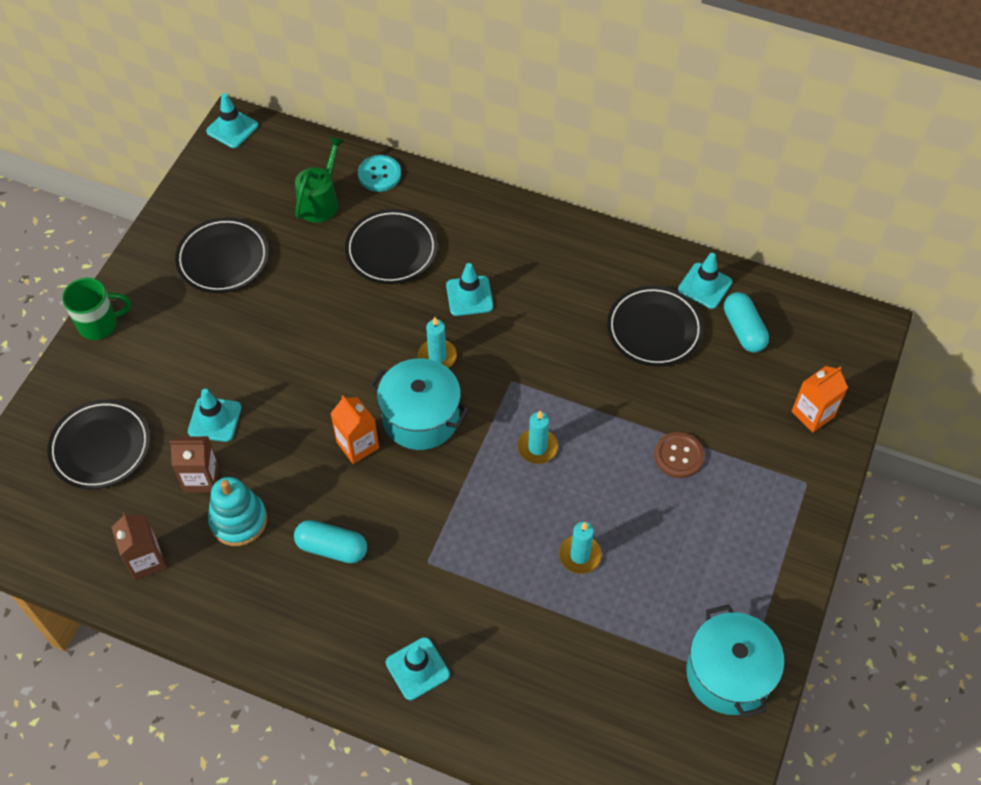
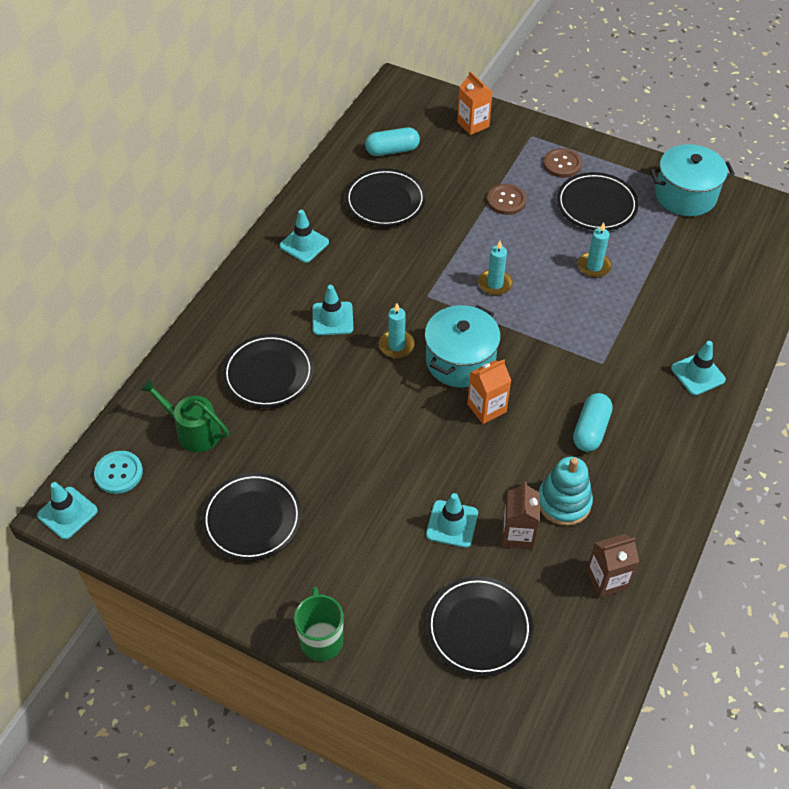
camera: 85 degrees left, 5 degrees down
(379, 174) = (170, 380): turquoise button -> turquoise button (119, 473)
(688, 560) = (596, 205): none -> black plate
(704, 286) = (346, 167): turquoise traffic cone -> turquoise traffic cone (304, 244)
(759, 519) = (562, 164): none -> brown button

